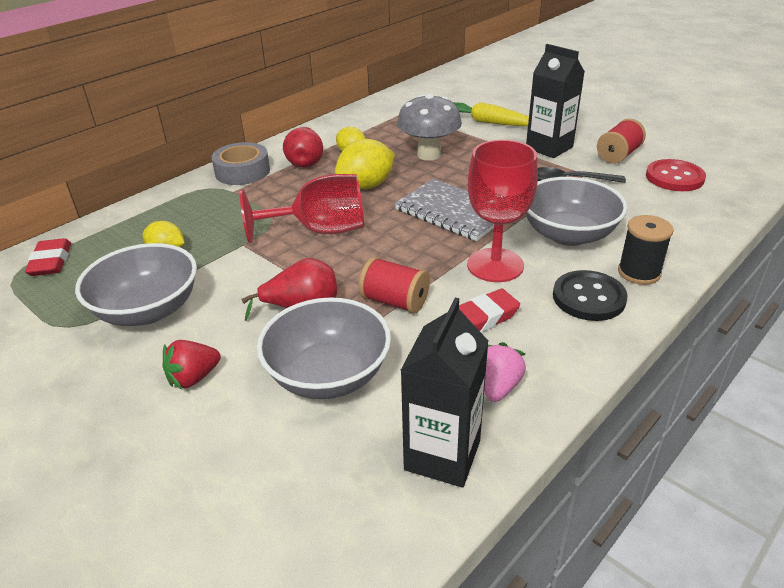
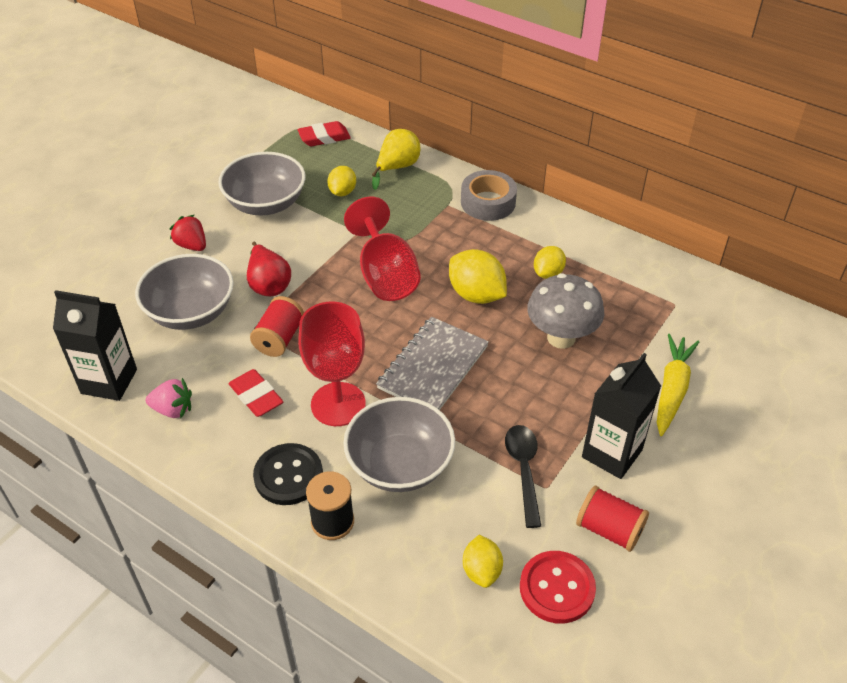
camera: 80 degrees right, 10 degrees up
(151, 216) = (397, 168): none -> yellow pear
(306, 162) = (519, 242): red pear -> none
(669, 204) = (481, 571): none -> yellow lemon

